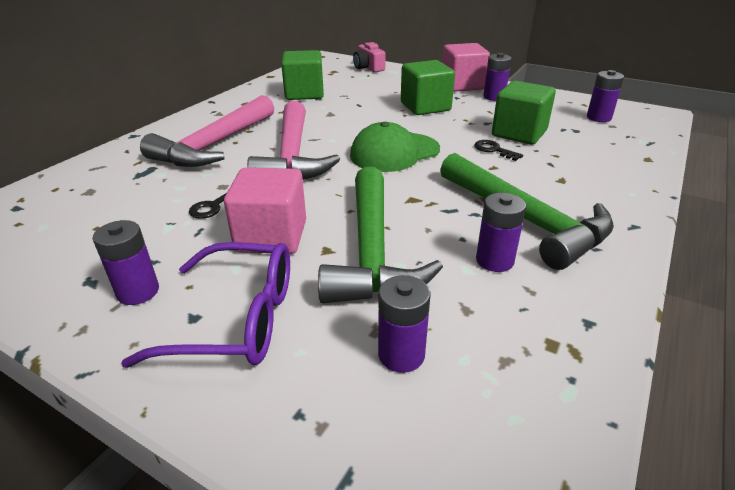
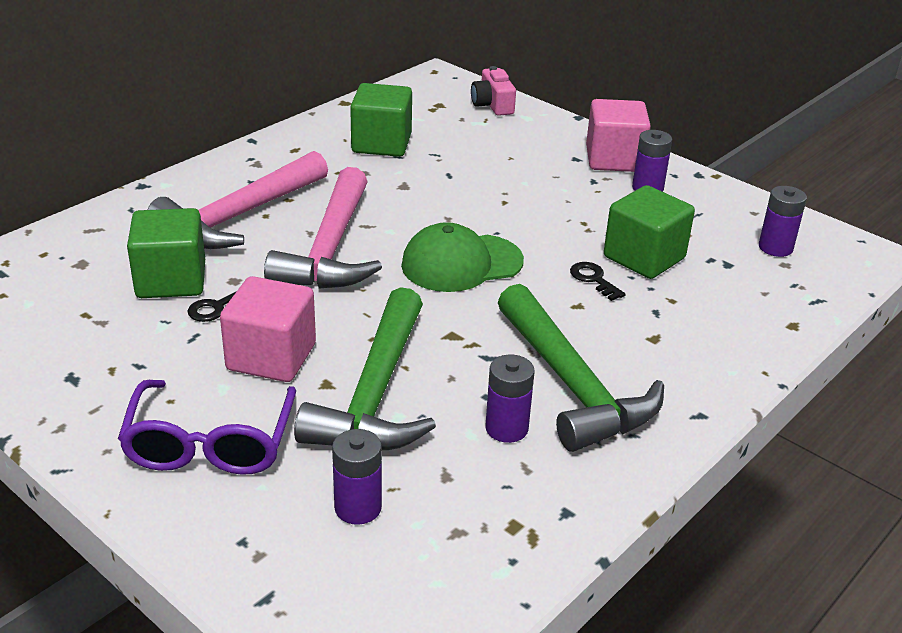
camera: 10 degrees right, 0 degrees up
(138, 291) = (118, 397): purple battery -> none
(237, 319) = (210, 444): purple glasses -> purple glasses turned 75 degrees clockwise
(425, 107) = (539, 192): green cube -> green cube (171, 280)

